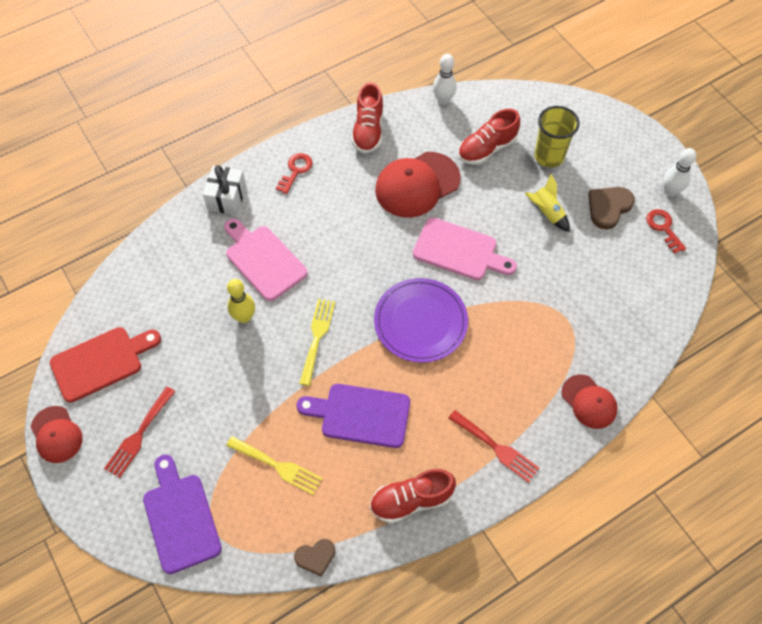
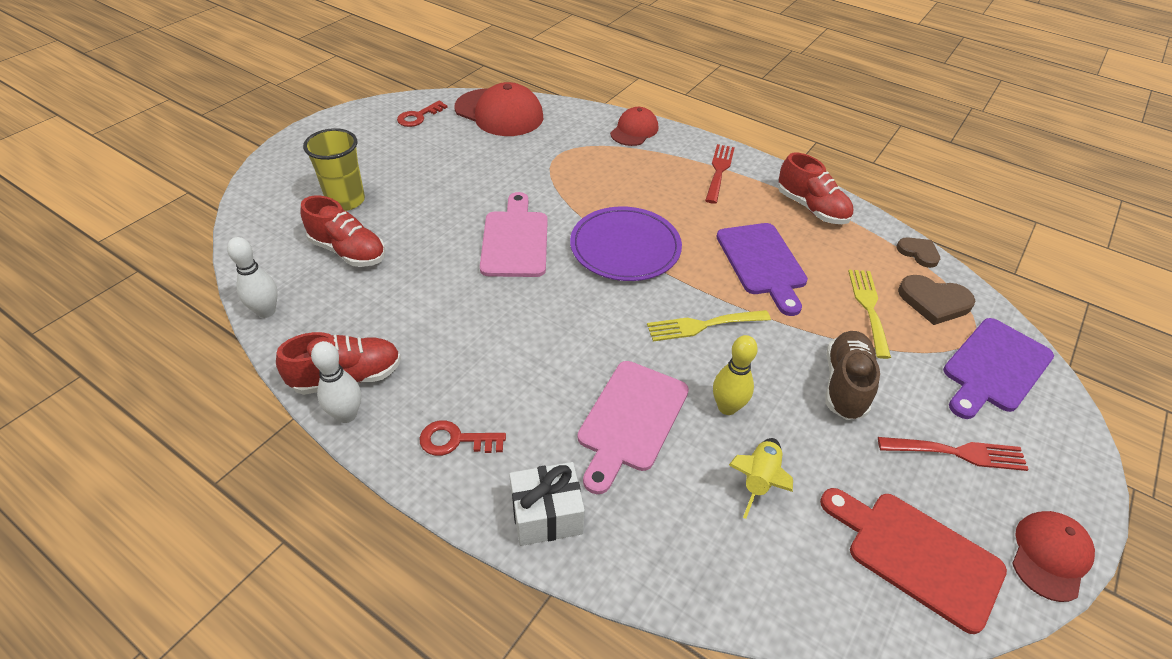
camera: 115 degrees left, 15 degrees down
(222, 400) = (845, 385): none -> brown shoe
(417, 185) = (431, 299): red cap -> red cap (499, 113)
(546, 212) = (431, 189): yellow rocket -> yellow rocket (758, 480)
(608, 207) = (406, 150): brown heart -> brown heart (934, 301)
(670, 191) = (369, 118): white bowling pin -> white bowling pin (347, 415)

